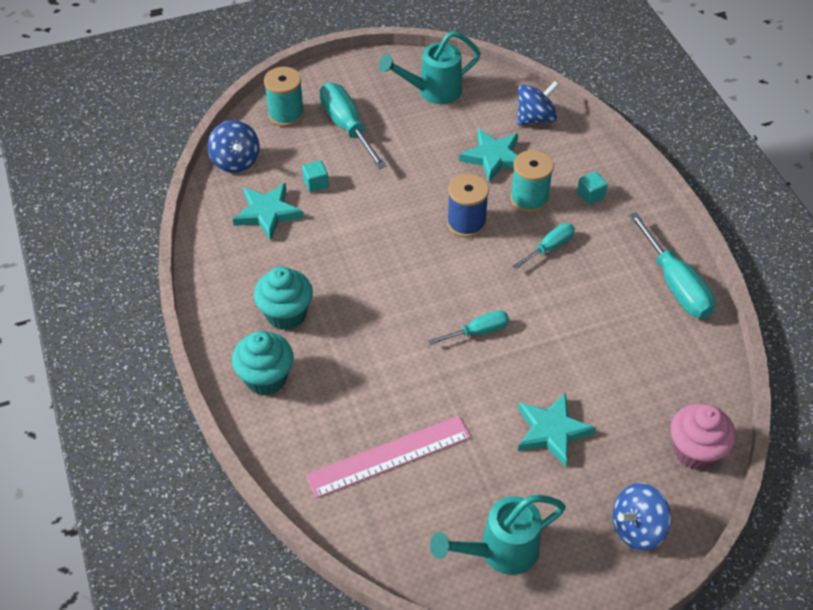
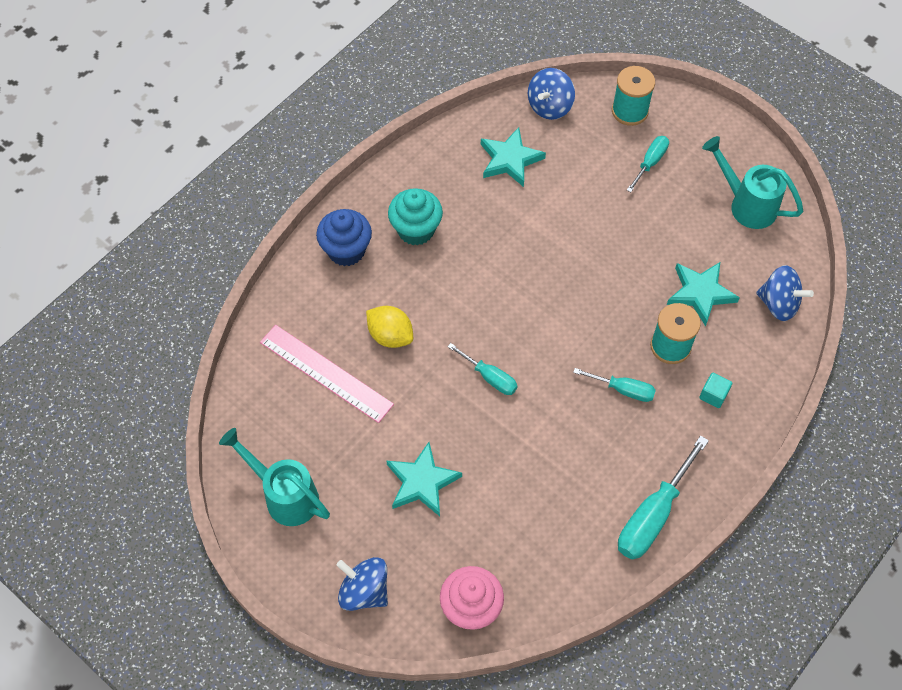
camera: 60 degrees right, 10 degrees up
(266, 378) = (346, 250): turquoise cupcake -> blue cupcake
(316, 183) = (567, 175): turquoise cube -> none
(347, 127) = (650, 162): turquoise screwdriver -> turquoise screwdriver, size x0.58
(384, 386) = (390, 336): none -> yellow lemon
(466, 223) = (604, 310): blue spool -> none

